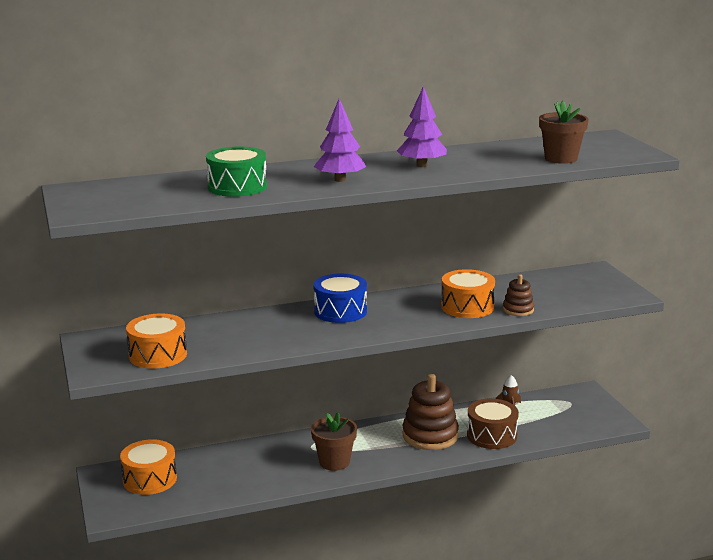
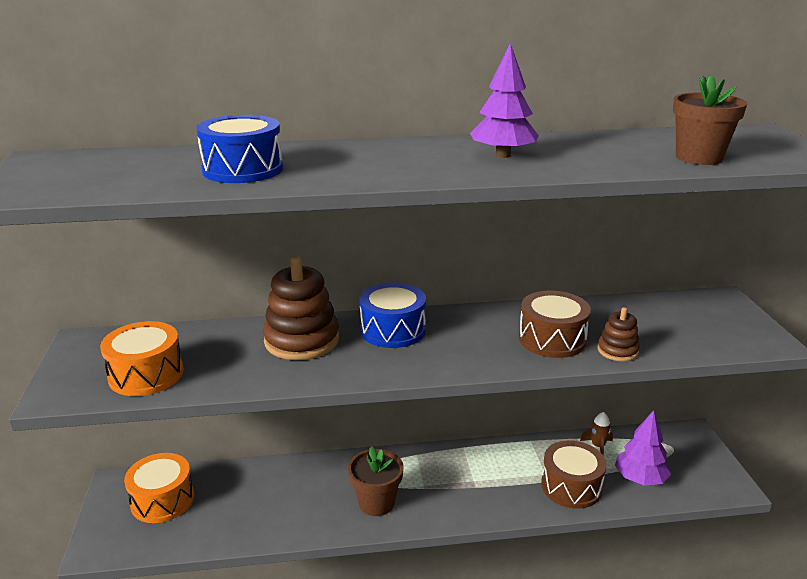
camera: 10 degrees right, 5 degrees up
(237, 187) = (243, 169): green drum -> blue drum
(340, 180) = (383, 168): purple tree -> purple tree (640, 478)
(430, 436) = (497, 477): brown stacking toy -> brown stacking toy (302, 340)
(467, 307) = (552, 339): orange drum -> brown drum

